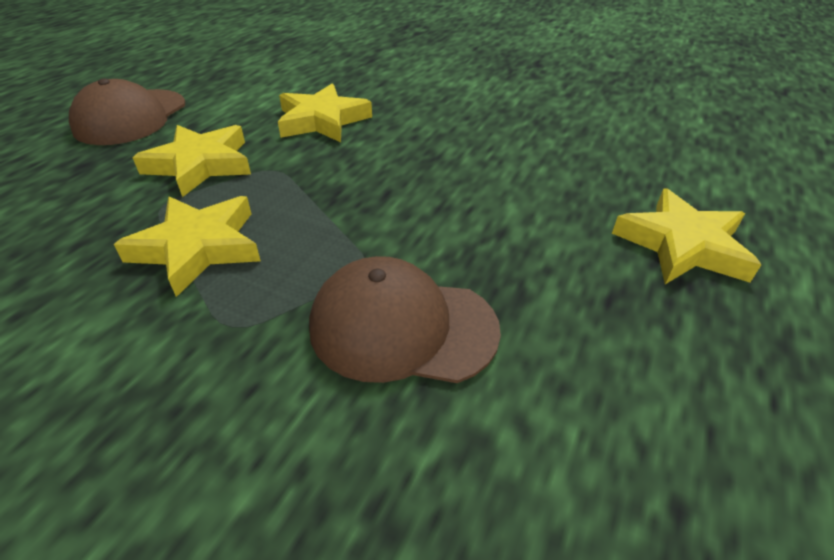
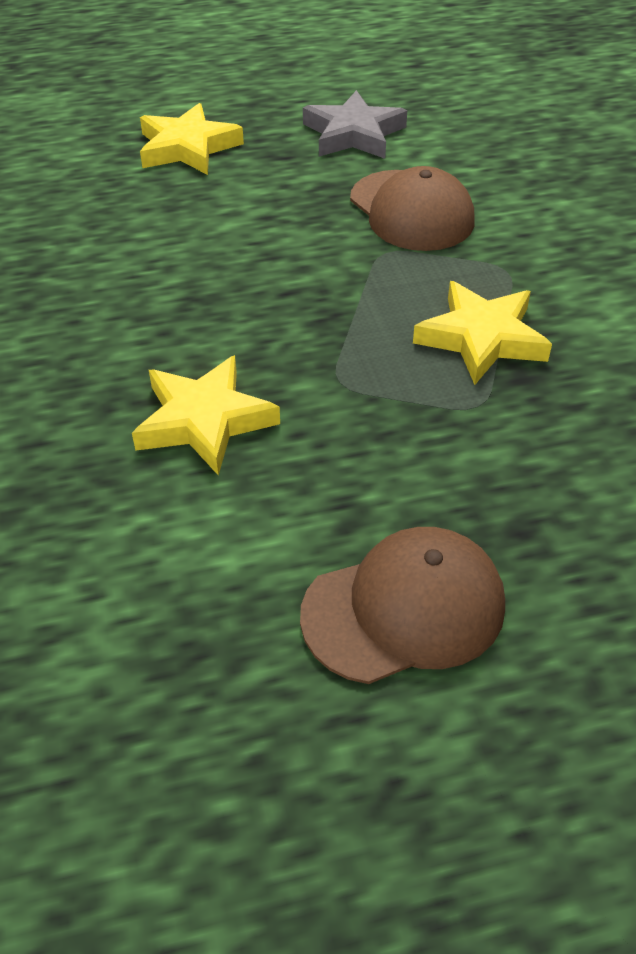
camera: 130 degrees left, 5 degrees up
(200, 164) = (399, 438): yellow star -> none
(625, 393) = (353, 134): none -> grey star

